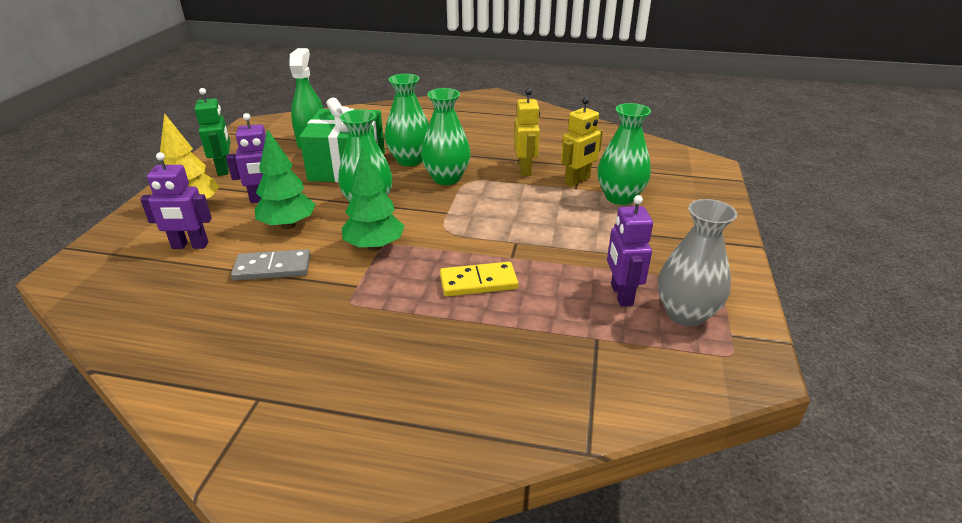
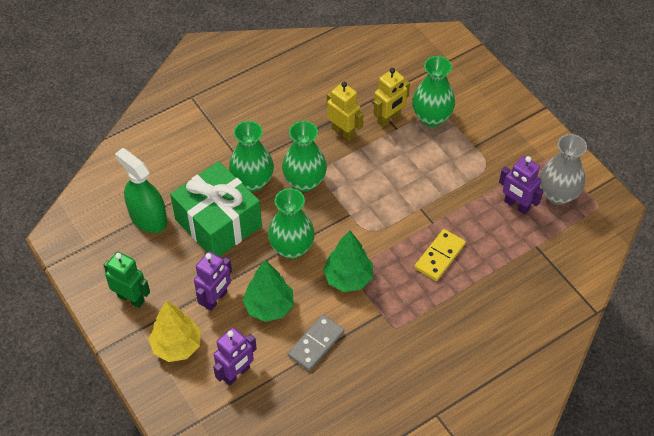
camera: 45 degrees left, 20 degrees up
(577, 180) = (389, 119): yellow robot -> yellow robot turned 45 degrees clockwise

